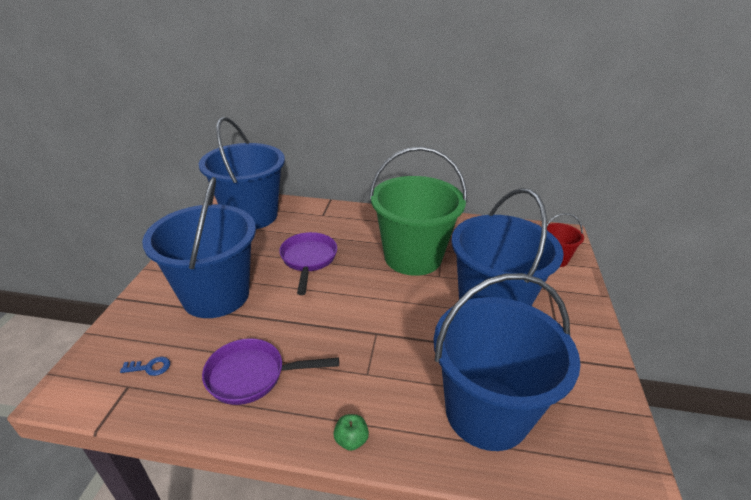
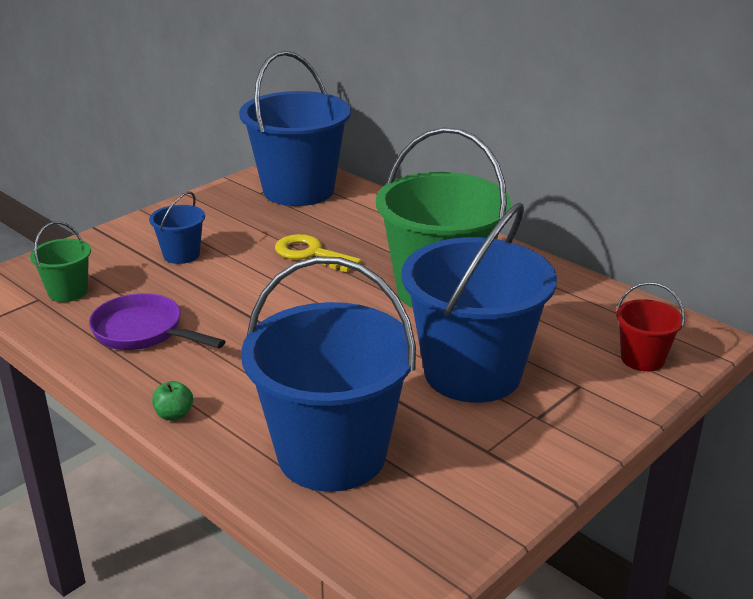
camera: 35 degrees right, 5 degrees down
(150, 367) = (68, 292): blue key -> green bucket
(216, 295) = (181, 255): blue bucket -> blue bucket, size x0.45
(308, 260) = (311, 254): purple pan -> yellow key

